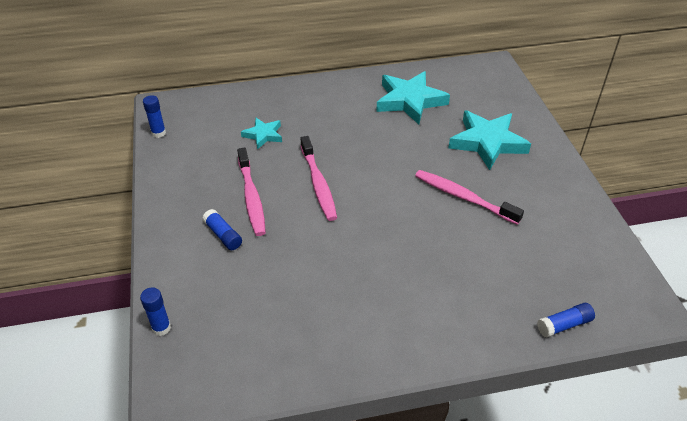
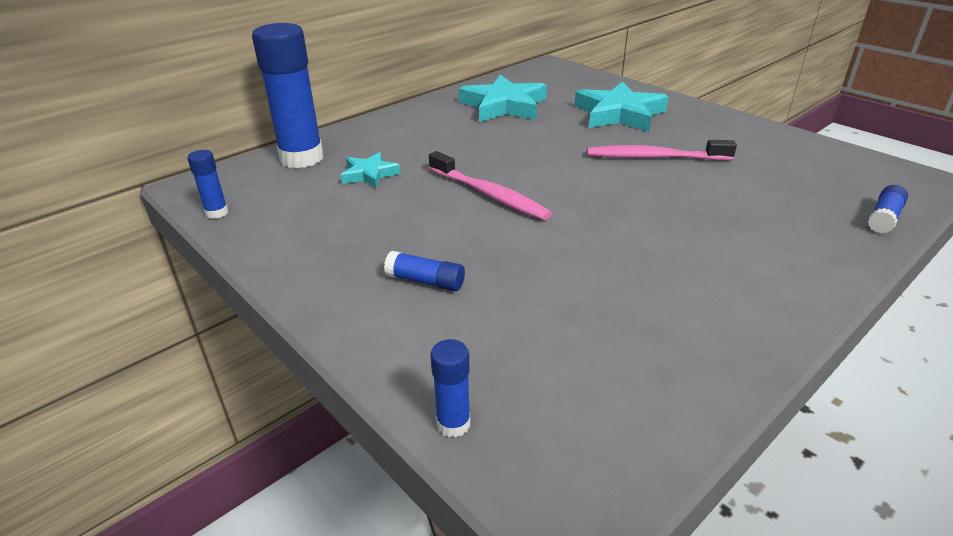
camera: 30 degrees left, 10 degrees down
(236, 104) = (302, 158): none -> blue glue stick
(251, 197) = (420, 232): pink toothbrush -> none

